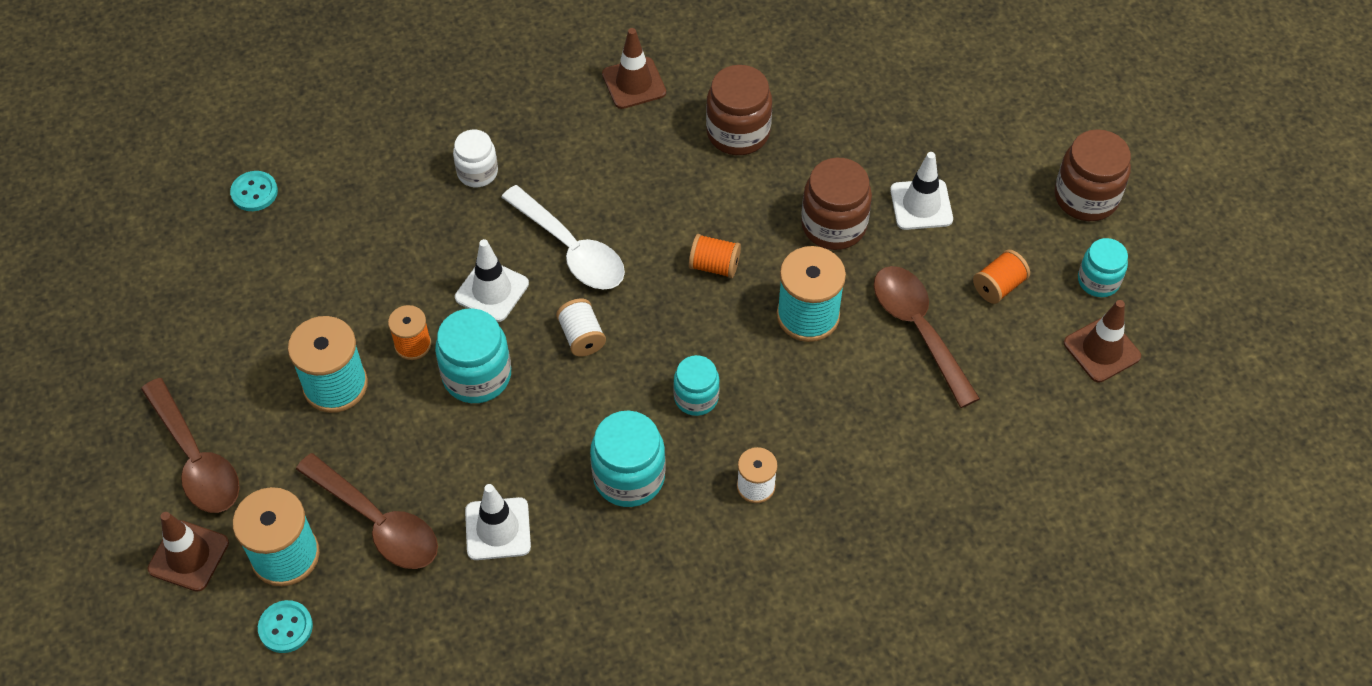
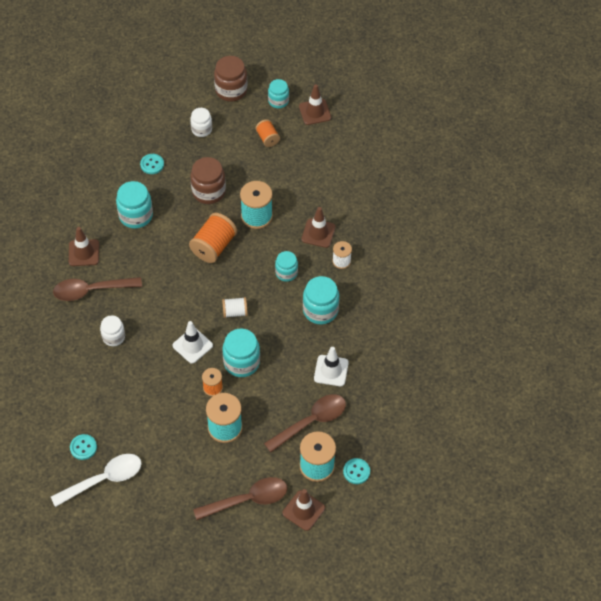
camera: 75 degrees left, 0 degrees up
(571, 249) = (180, 305): white spoon -> white spoon (104, 479)
(714, 266) = (214, 246): orange spool -> orange spool, size x1.73
(738, 133) = (136, 215): brown jar -> turquoise jar
(807, 429) = (318, 233): none -> brown traffic cone
(858, 125) = (152, 164): none -> turquoise button
(918, 329) = (280, 175): brown spoon -> brown spoon (91, 290)
(921, 205) = (210, 154): white traffic cone -> none
(971, 176) = (201, 129): none -> white jar

